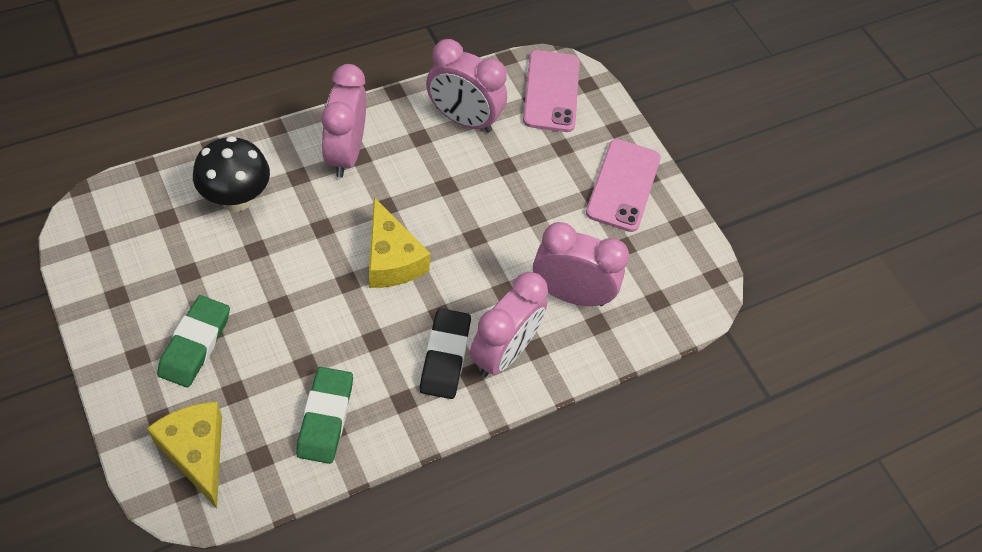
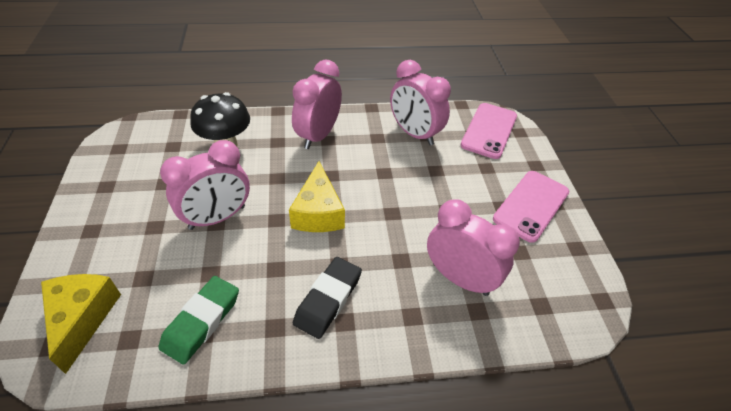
camera: 25 degrees right, 10 degrees down
(195, 344) = (137, 233): green eraser -> none
(503, 353) = (381, 311): pink clock -> pink clock (217, 218)

